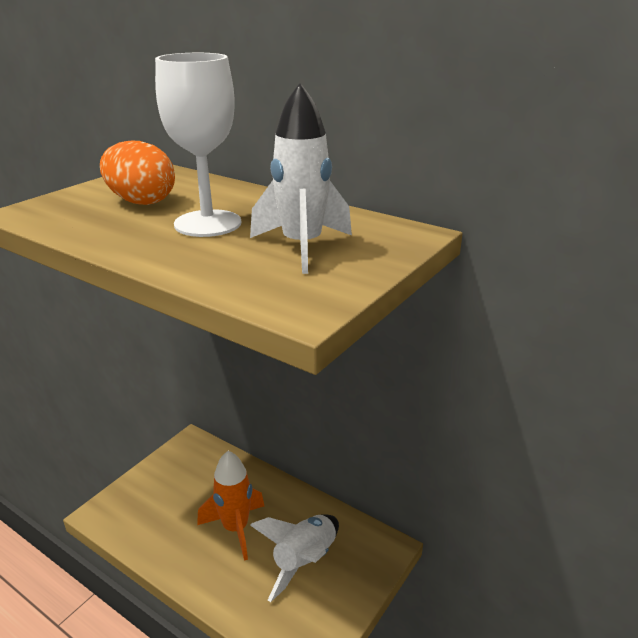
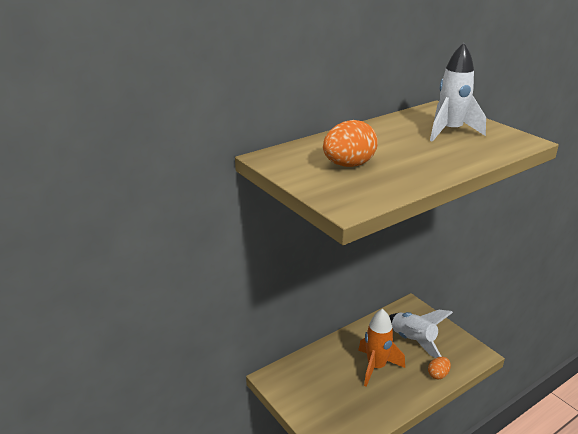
camera: 70 degrees left, 0 degrees up
(208, 223) = (403, 149): white goblet -> none
(241, 603) = (438, 374): none -> orange egg

